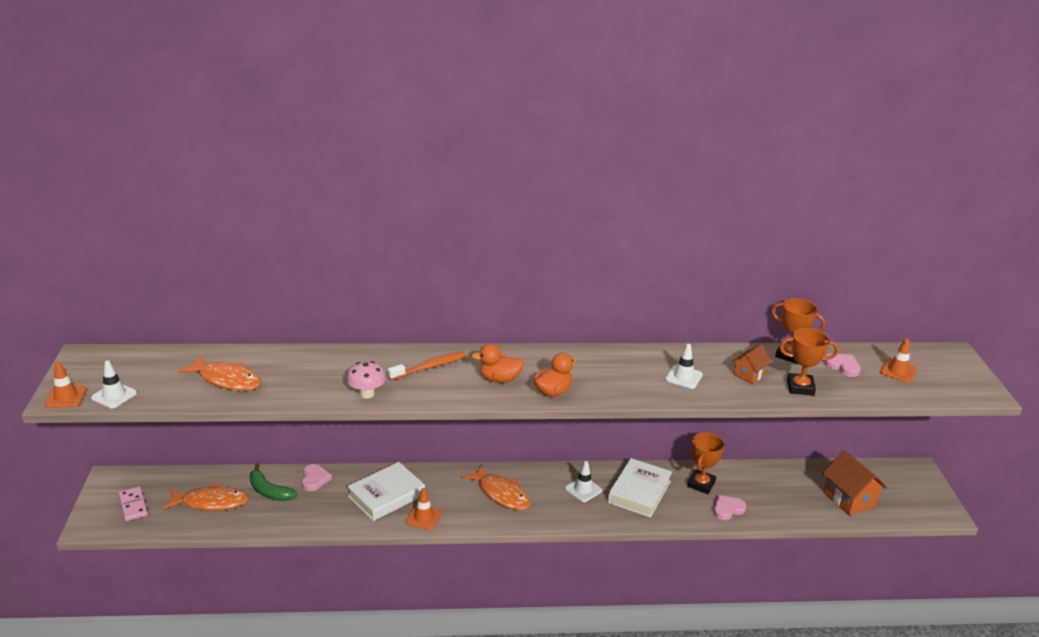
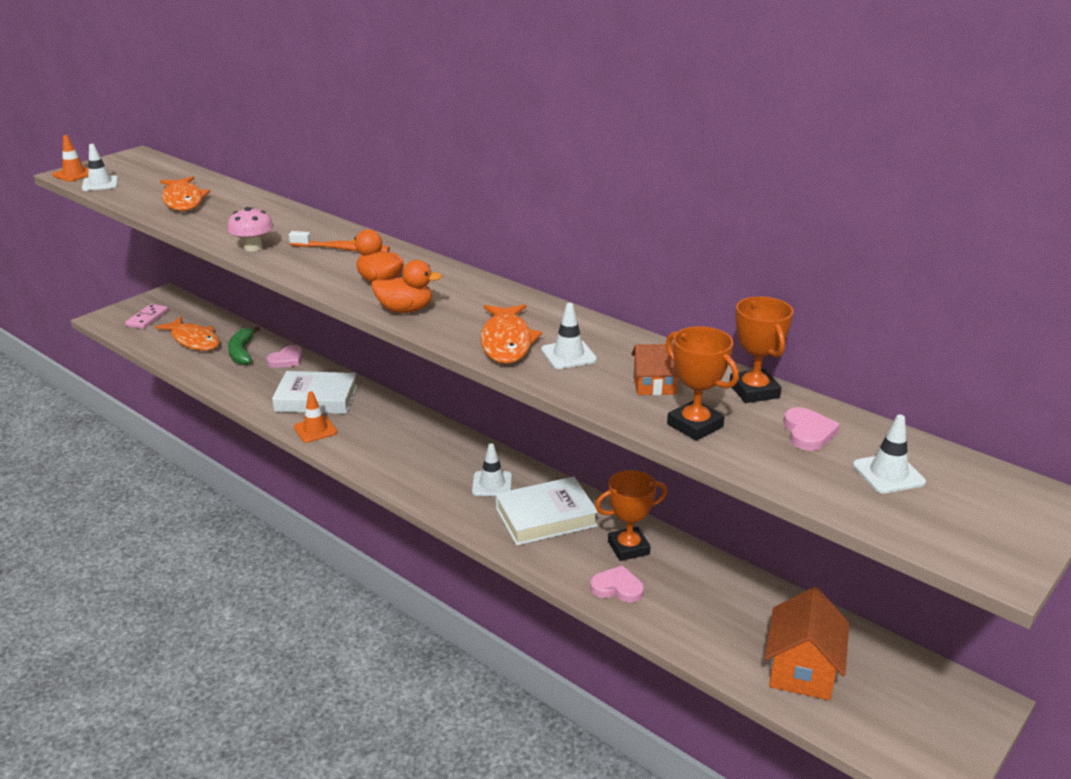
camera: 45 degrees right, 0 degrees up
(501, 494) = (410, 447): orange fish -> orange fish (506, 342)
(897, 371) = (888, 474): orange traffic cone -> white traffic cone

